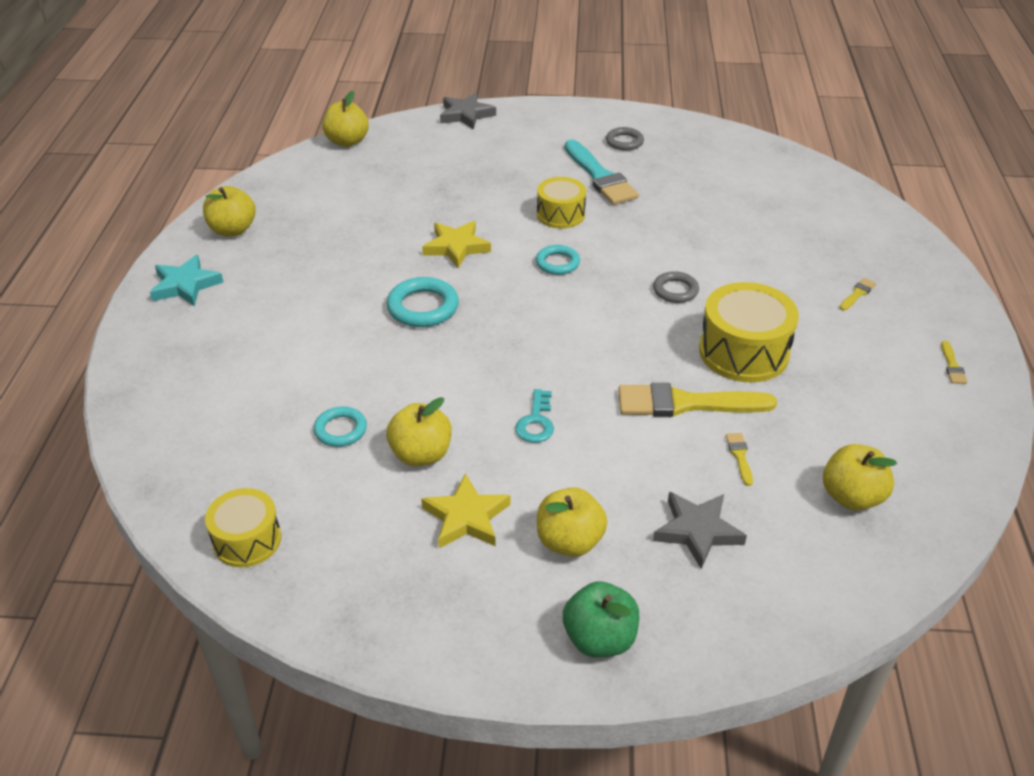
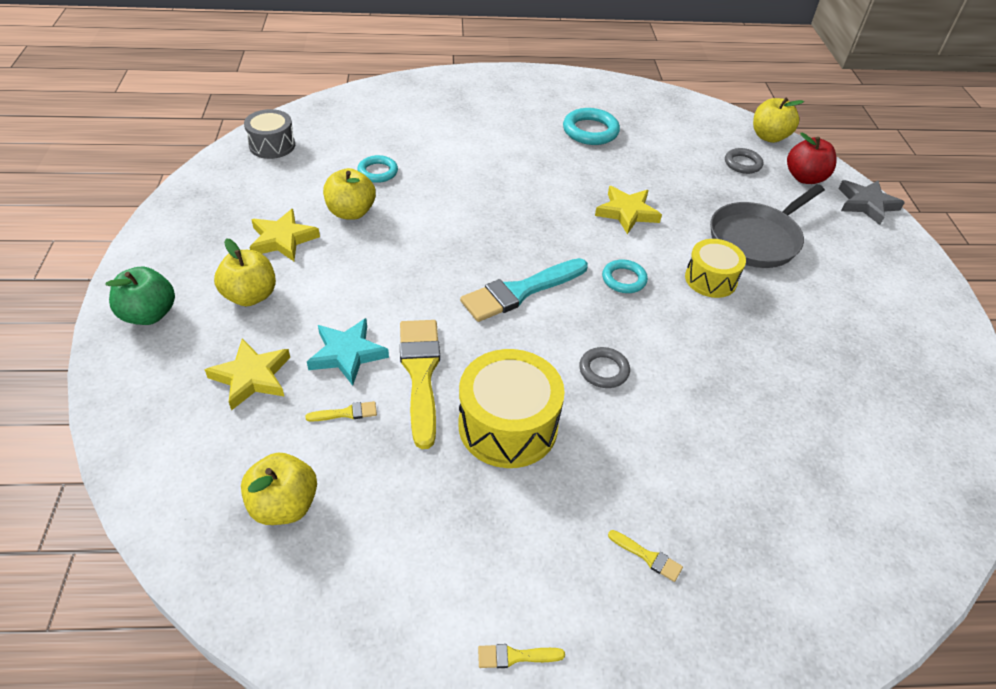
camera: 80 degrees right, 5 degrees up
(185, 285) = (532, 87): turquoise star -> turquoise star (347, 354)
(233, 230) = (608, 97): yellow apple -> none
(247, 540) = (272, 145): yellow drum -> grey drum
(420, 136) = (805, 178): none -> red apple
(423, 307) = (532, 199): turquoise ring -> turquoise ring (590, 131)
(507, 179) = (757, 239): none -> grey pan
(536, 422) = (390, 272): turquoise key -> none
(600, 177) = (800, 309): turquoise brush -> turquoise brush (520, 291)
(624, 142) = (889, 329): grey ring -> grey ring (742, 164)
(697, 531) = (251, 377): grey star -> yellow star

